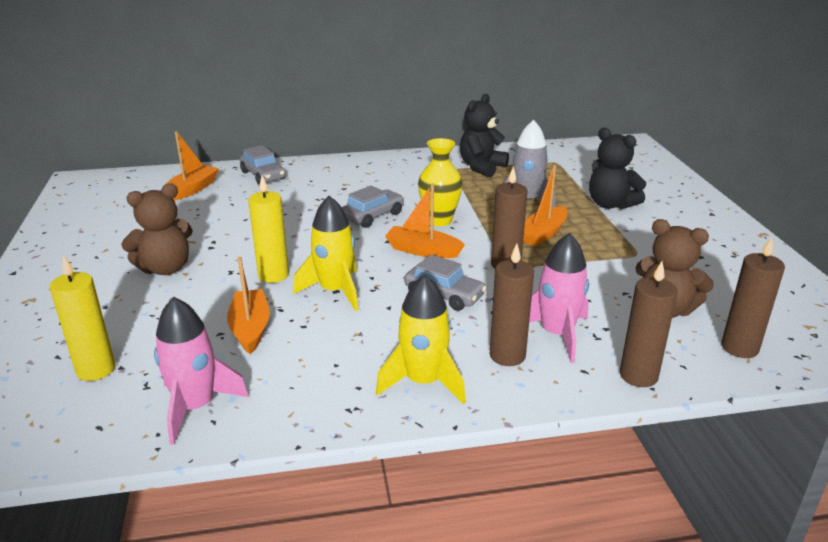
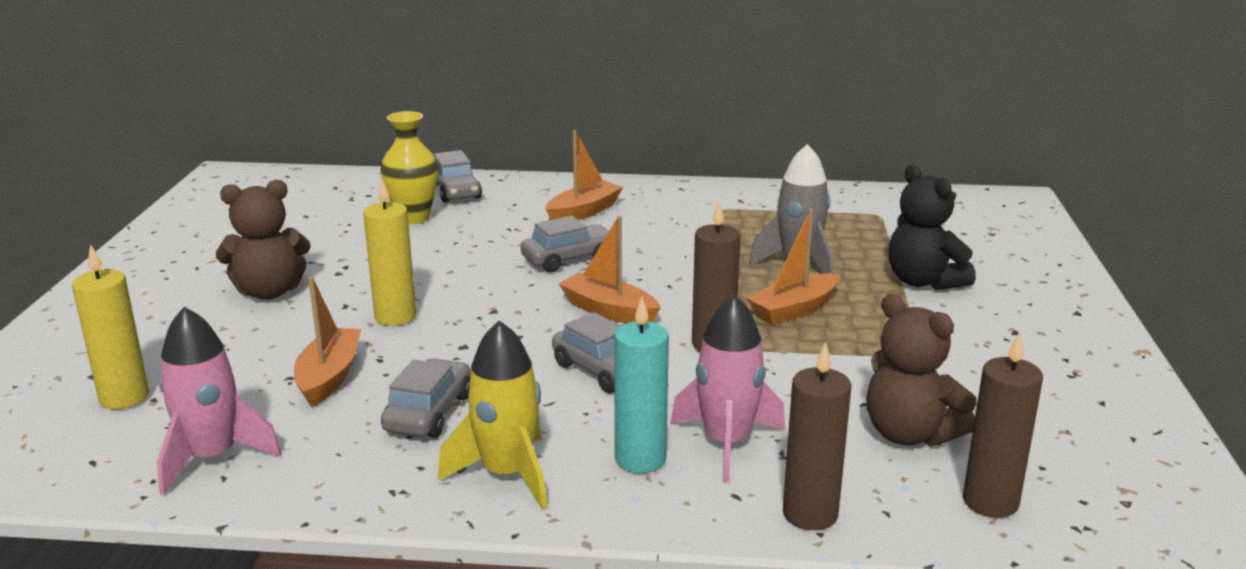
camera: 15 degrees right, 5 degrees down
(192, 189) = (356, 199): orange boat -> orange boat (583, 212)
(335, 291) = (461, 346): yellow rocket -> none
(340, 344) = (429, 412): none -> grey car
(439, 220) = (656, 275): yellow vase -> yellow vase (413, 218)
(481, 167) = (762, 211): black teddy bear -> none
(507, 355) = (640, 459): brown candle -> turquoise candle

